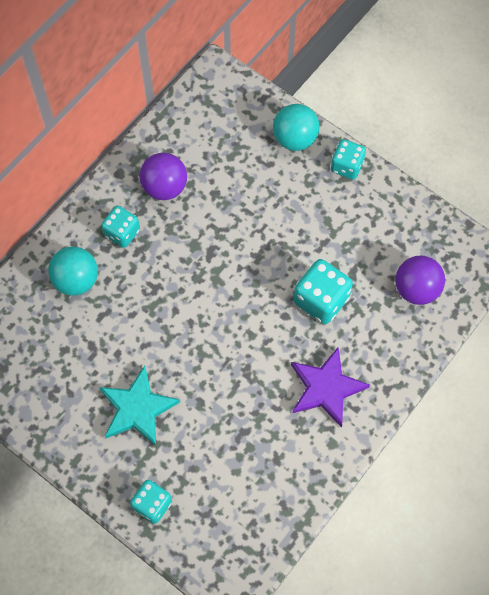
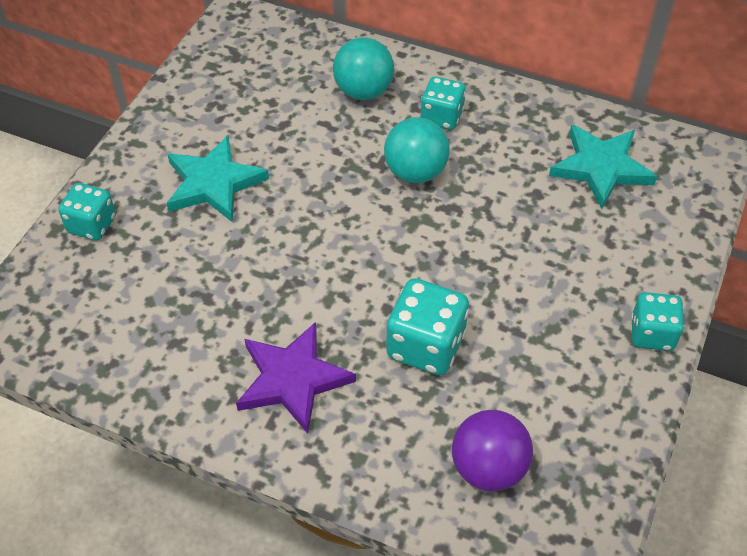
camera: 75 degrees right, 15 degrees down
(165, 187) = (522, 142): purple ball -> none
(204, 145) = (601, 168): none -> turquoise star
(295, 138) = (663, 262): turquoise ball -> turquoise ball (415, 172)

